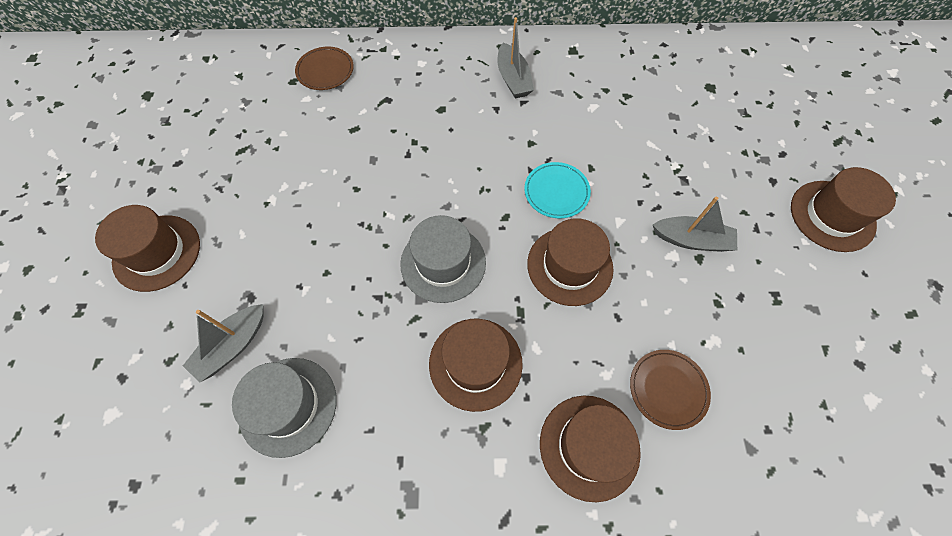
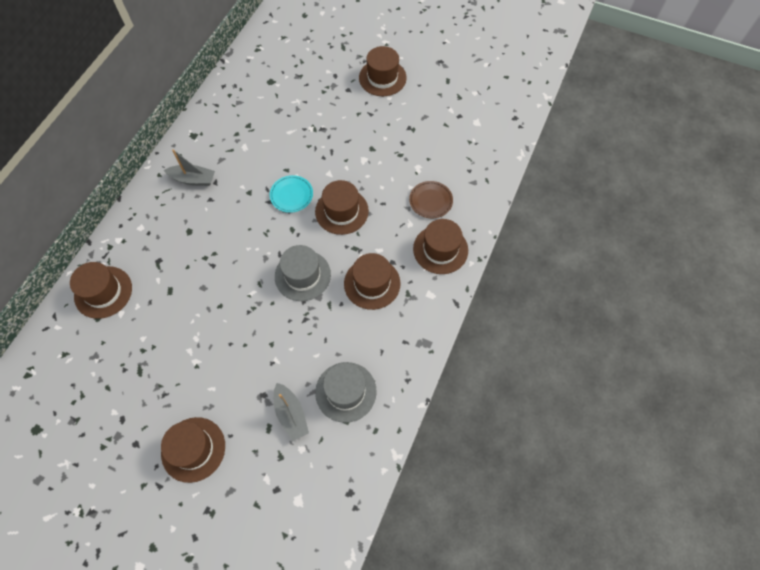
camera: 65 degrees left, 0 degrees up
(325, 71) = (103, 292): brown plate -> brown hat
(691, 240) = (360, 146): grey boat -> none

